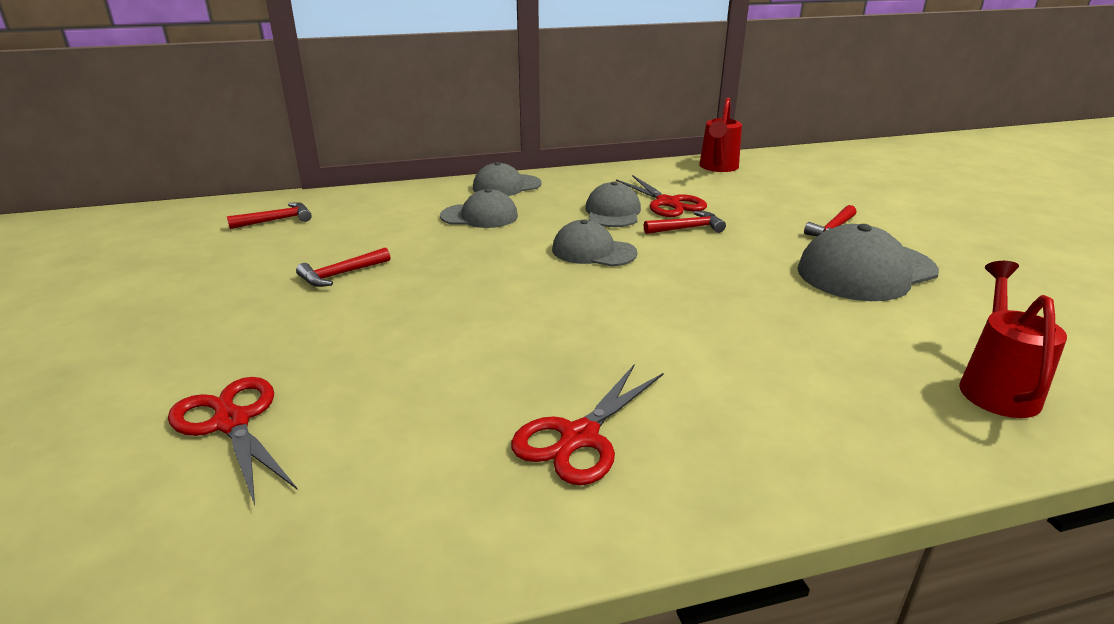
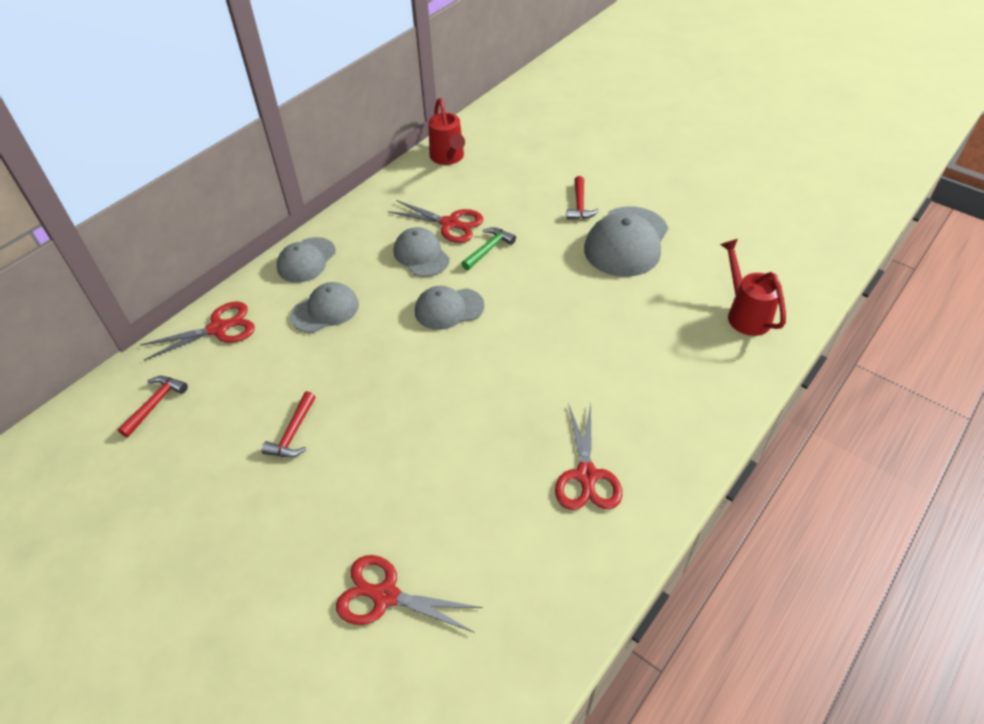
camera: 35 degrees left, 20 degrees up
(383, 199) = (218, 328): none -> red scissors
(687, 228) = (489, 249): red hammer -> green hammer

